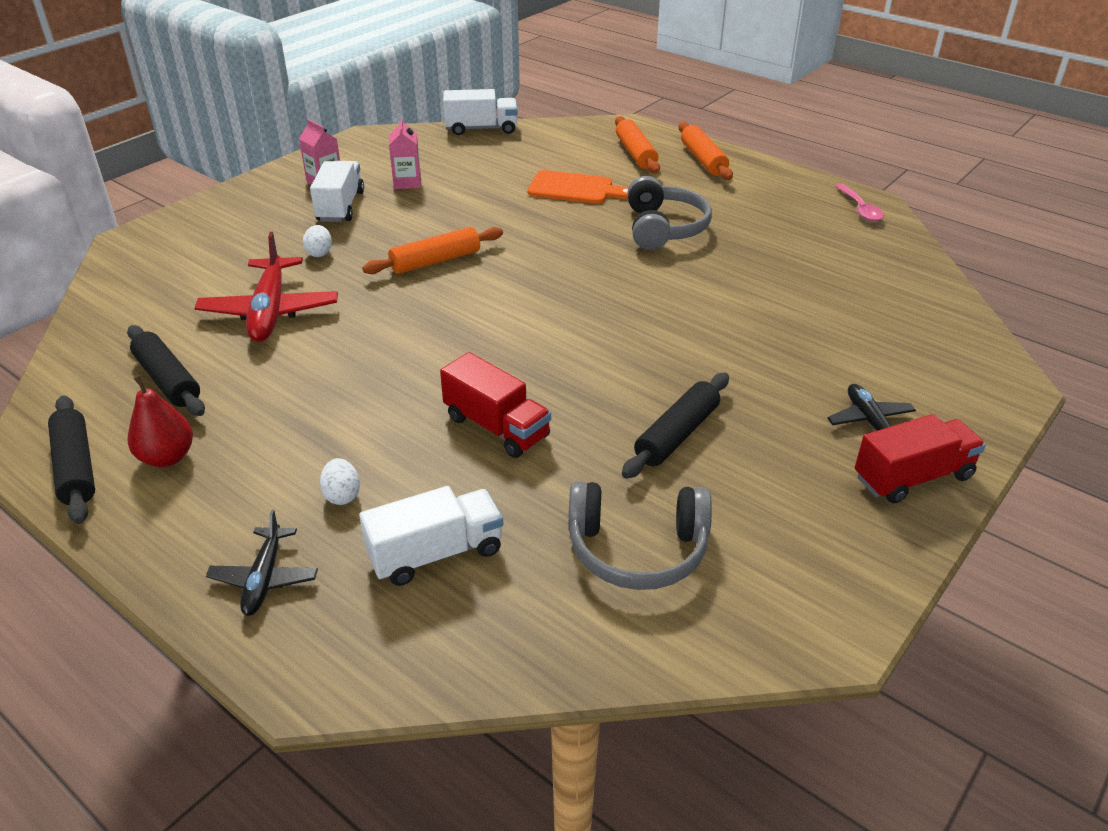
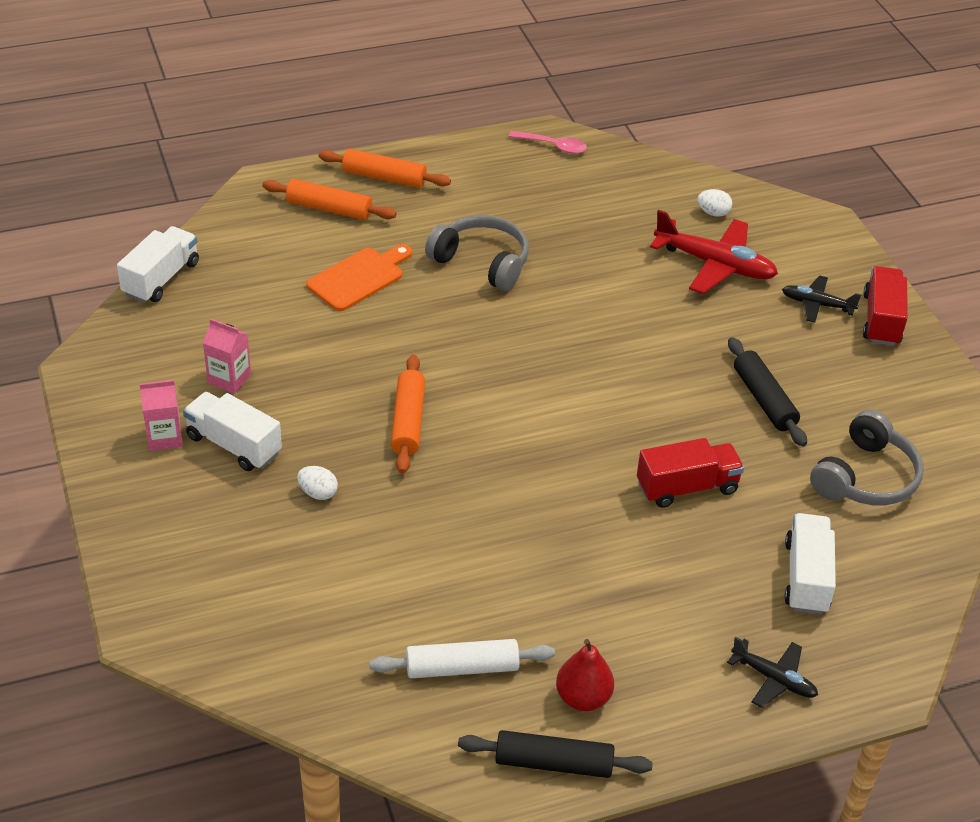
camera: 60 degrees left, 5 degrees up
(167, 380) = (462, 668): black rolling pin -> white rolling pin
(270, 311) = (400, 563): red plane -> red plane (715, 265)
(342, 495) = (708, 605): white egg -> white egg (713, 213)

